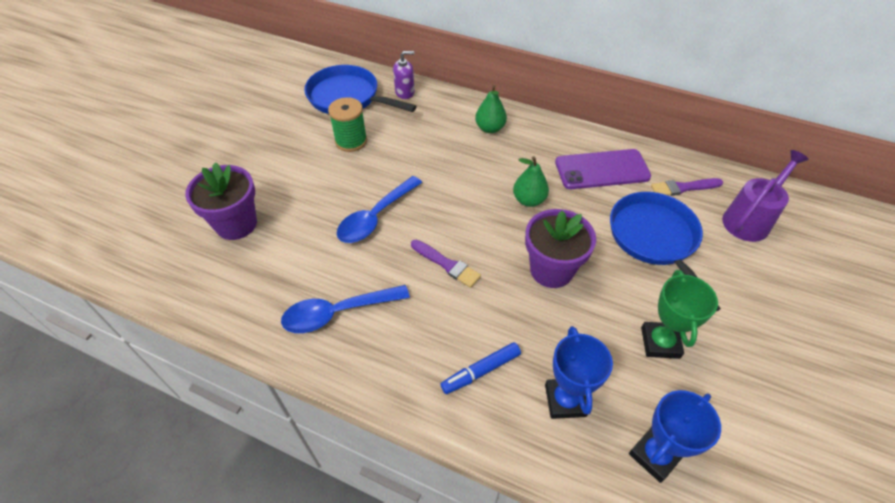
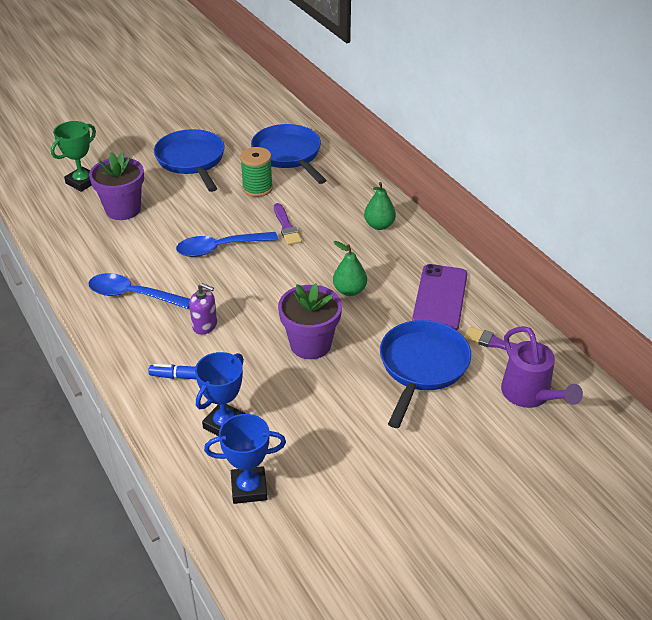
camera: 35 degrees right, 10 degrees down
(259, 141) = (191, 160): none -> blue pan
(405, 92) = (339, 169): purple soap dispenser -> purple soap dispenser (205, 325)
(447, 264) = (237, 303): purple brush -> purple brush (286, 227)
(602, 170) = (440, 298): purple phone -> purple phone turned 75 degrees clockwise
(660, 342) = (337, 431): green trophy -> green trophy (82, 182)
(749, 219) = (530, 395): purple watering can -> purple watering can turned 75 degrees clockwise

